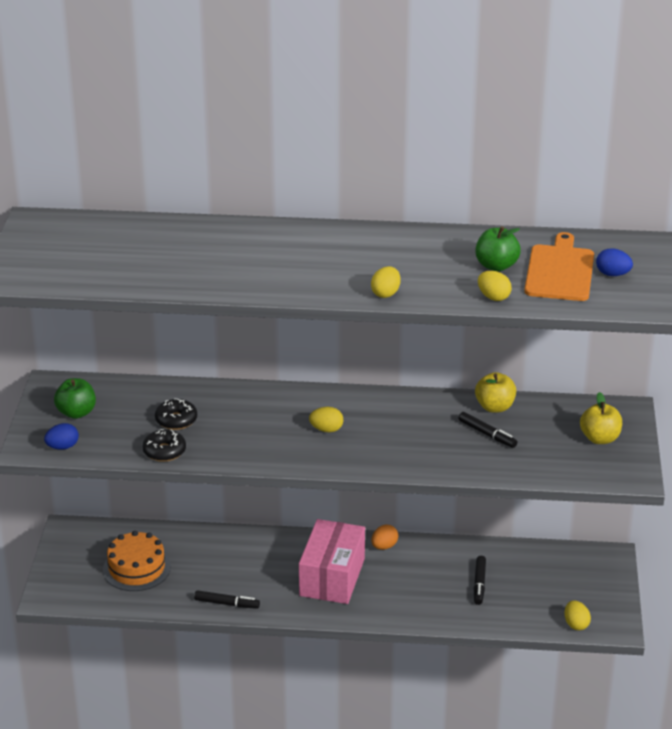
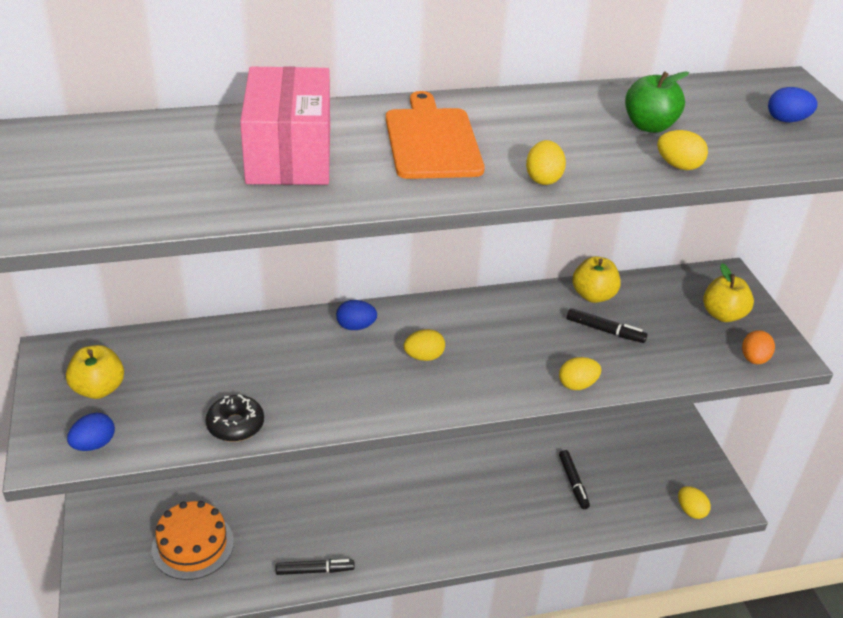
camera: 20 degrees left, 5 degrees up
(76, 413) = (99, 389): green apple -> yellow apple
(176, 420) = (234, 376): black donut -> none
(284, 400) = (356, 326): none -> blue egg
(332, 577) = (418, 508): pink box -> pink box (289, 154)
(384, 546) = (457, 457): orange egg -> orange egg (754, 359)
(438, 468) = (577, 385): none -> yellow egg
(560, 271) = (726, 123): orange cutting board -> orange cutting board (432, 140)

